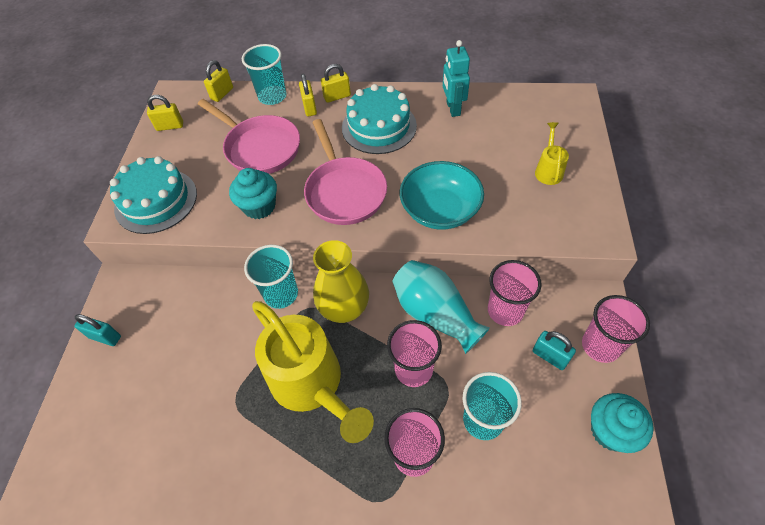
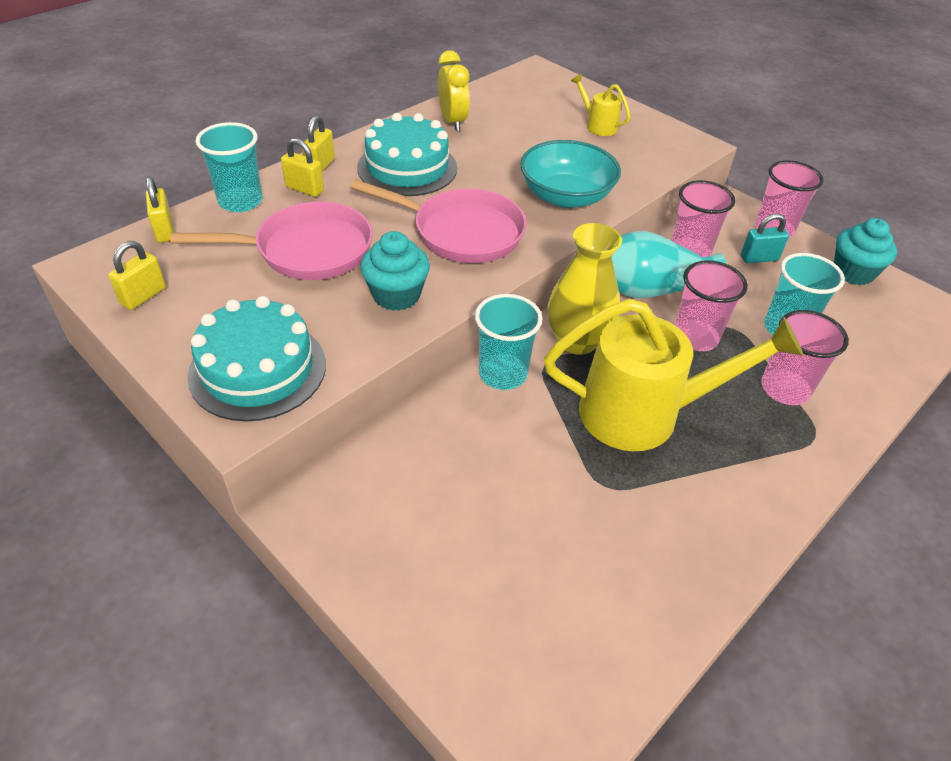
camera: 55 degrees left, 10 degrees down
(105, 337) = (373, 566): turquoise padlock -> none
(452, 108) = (453, 122): turquoise robot -> yellow clock

